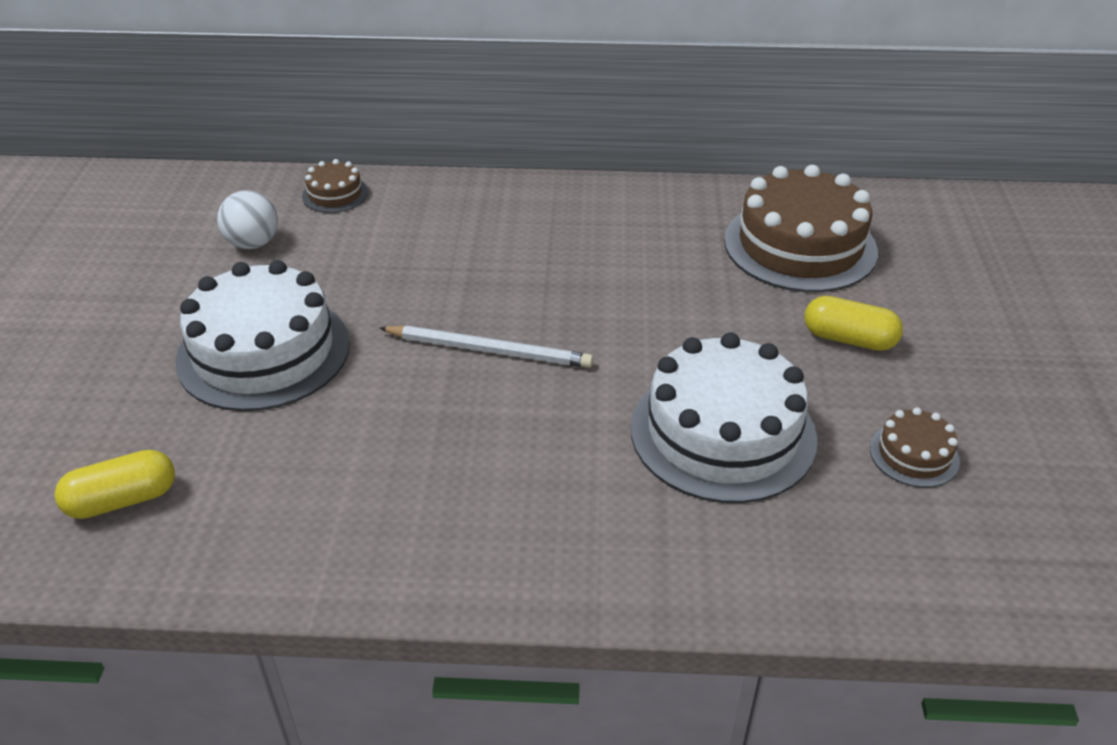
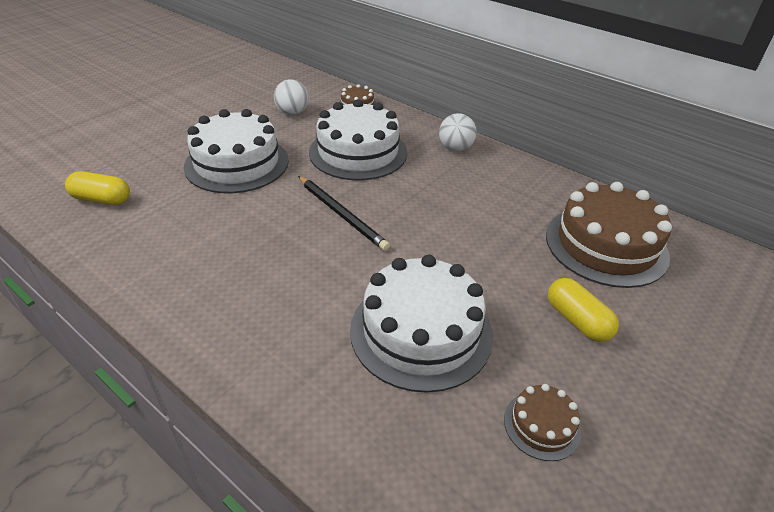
camera: 35 degrees right, 0 degrees up
(414, 260) = (358, 152): none -> white cake
(489, 350) = (341, 214): white pencil -> black pencil
(530, 202) = (455, 148): none -> white ball

